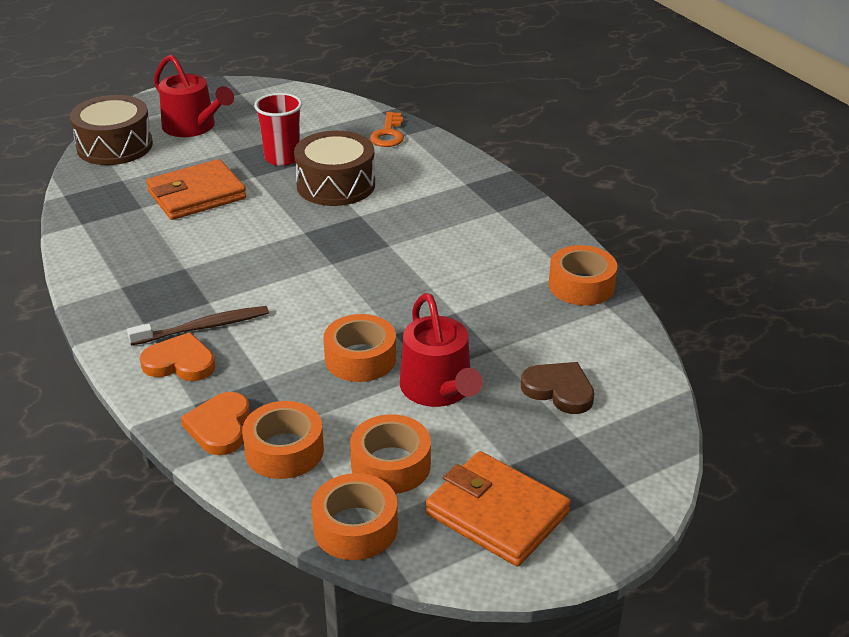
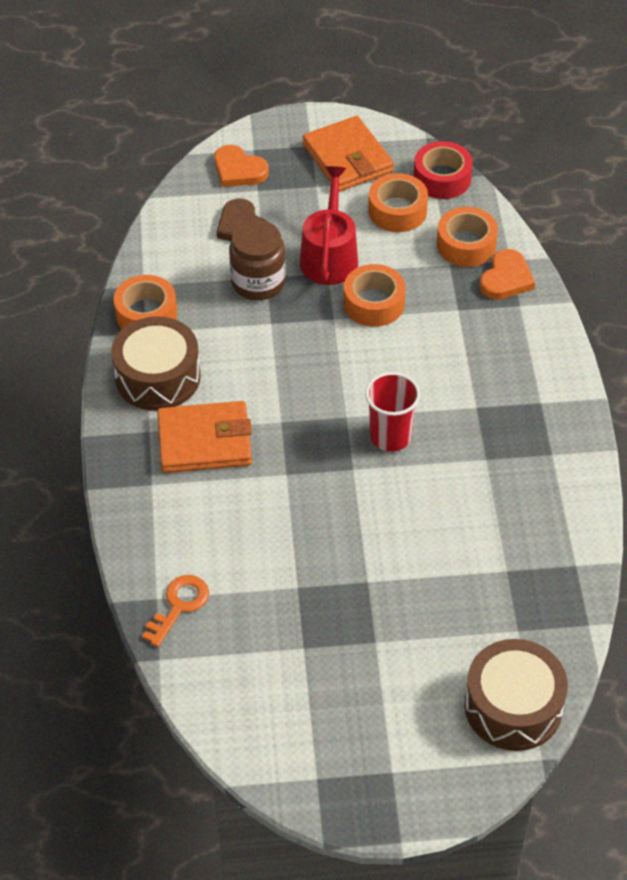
camera: 155 degrees left, 15 degrees up
(180, 362) = (520, 347): orange heart -> orange heart (238, 170)
(193, 127) = (405, 714): red watering can -> none
(196, 195) = (442, 569): orange wallet -> orange wallet (205, 441)
(204, 327) = (489, 378): brown toothbrush -> none
(282, 158) = (322, 604): red cup -> red cup (390, 436)
(336, 185) = (286, 532): brown drum -> brown drum (158, 377)
(355, 527) = (442, 178): orange tape -> red tape
(496, 342) = (258, 282): none -> brown jar

